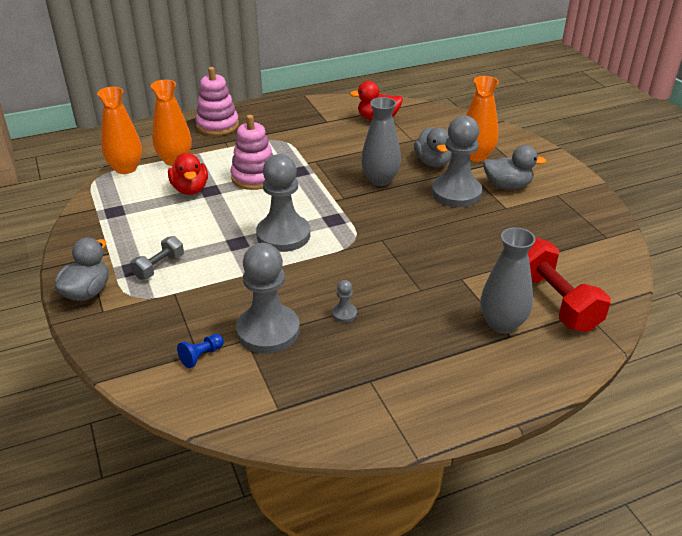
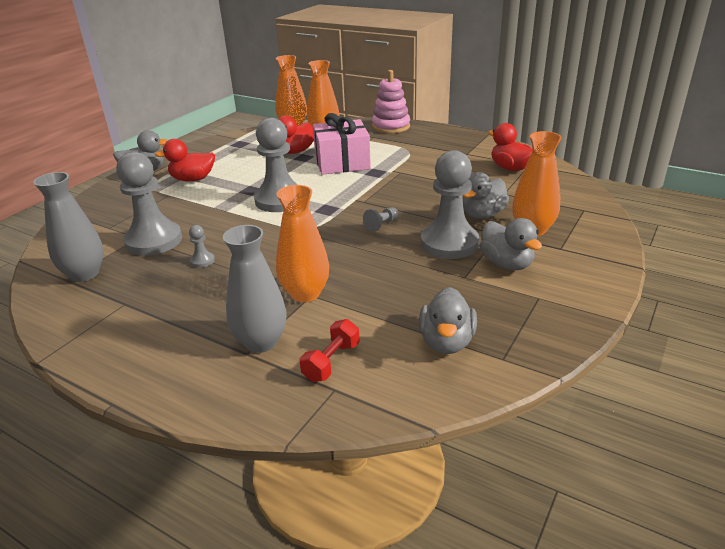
camera: 55 degrees right, 5 degrees down
(159, 267) = (193, 179): grey dumbbell -> red duck
(201, 356) = (106, 230): blue pawn -> none
(254, 177) = (342, 163): pink stacking toy -> pink gift
(380, 180) = (414, 204): grey vase -> grey vase (85, 274)
(394, 207) = (381, 225): none -> grey pawn
(456, 280) = (305, 293): none -> orange vase
(554, 302) = (331, 362): red dumbbell -> red dumbbell, size x0.54
(572, 248) = (446, 342): none -> grey duck

